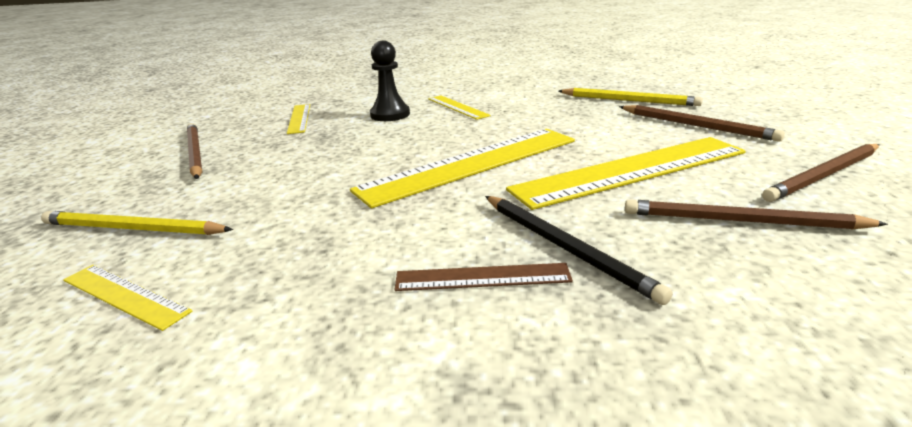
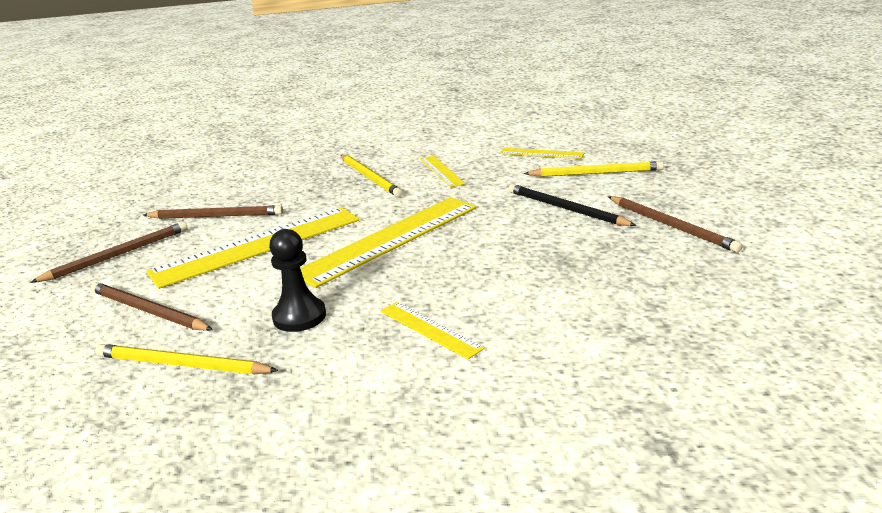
camera: 170 degrees right, 0 degrees up
(299, 118) = (636, 286): yellow ruler -> yellow ruler (441, 171)
(390, 114) = (516, 304): black pawn -> black pawn (299, 316)
(482, 277) = (370, 177): brown ruler -> yellow pencil
(565, 247) = (326, 193): black pencil -> black pencil (565, 209)

